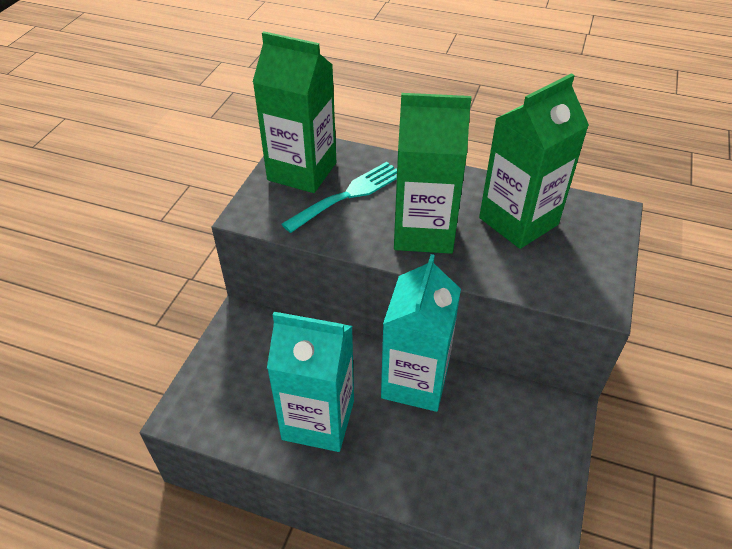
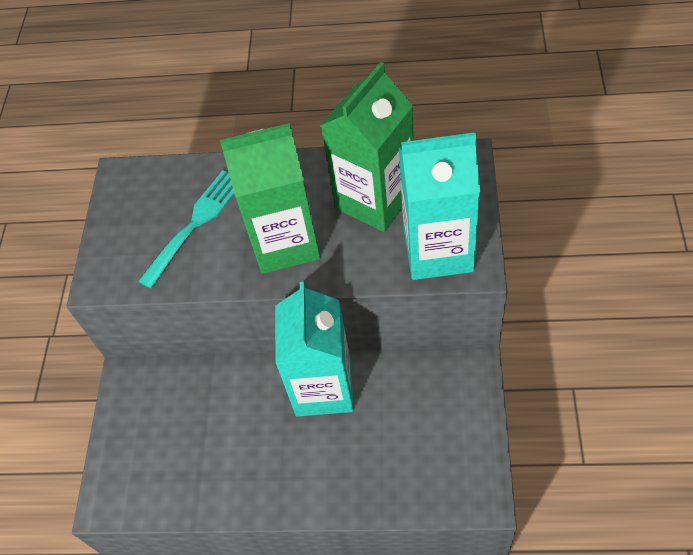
camera: 10 degrees left, 10 degrees up
(302, 171) = (138, 209): green carton -> none
(318, 420) = (242, 459): turquoise carton -> turquoise carton (438, 250)

